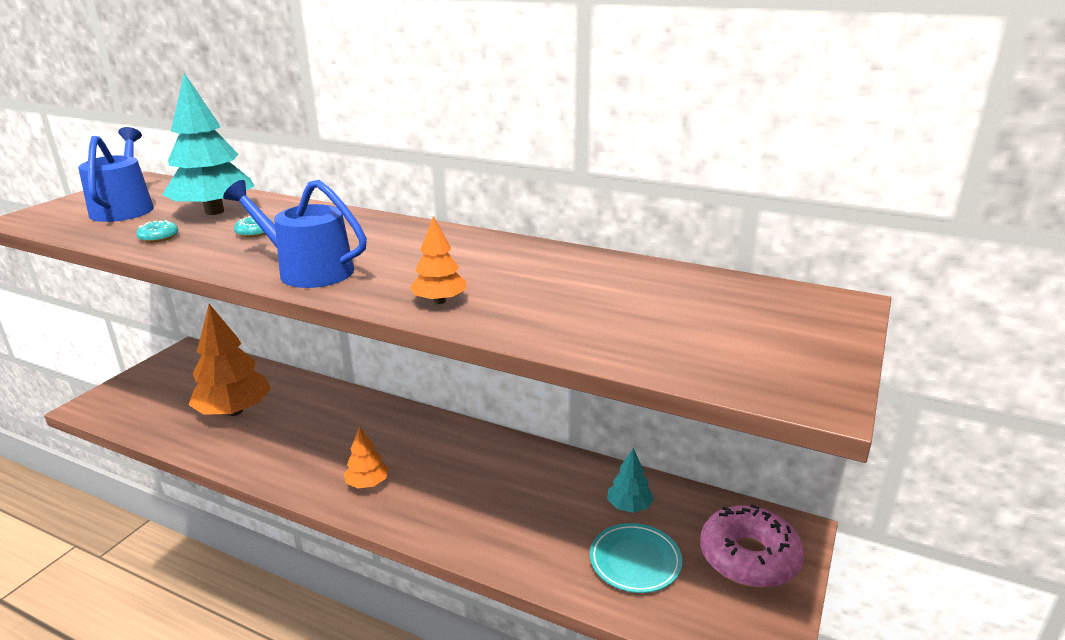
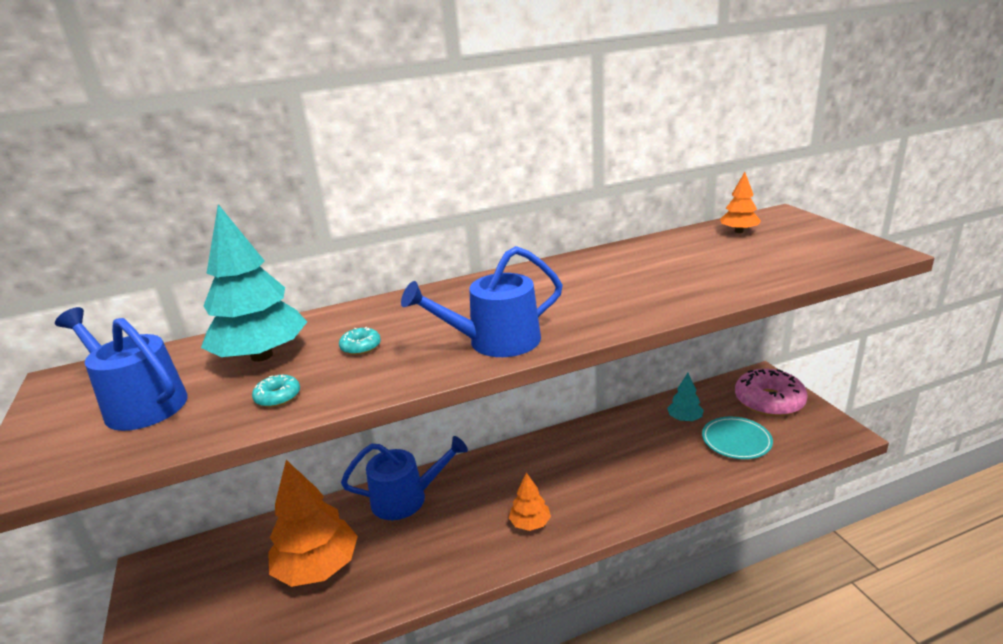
camera: 45 degrees left, 0 degrees up
(340, 407) = (406, 498): none -> blue watering can
(439, 301) = (632, 308): orange tree -> orange tree (739, 231)

